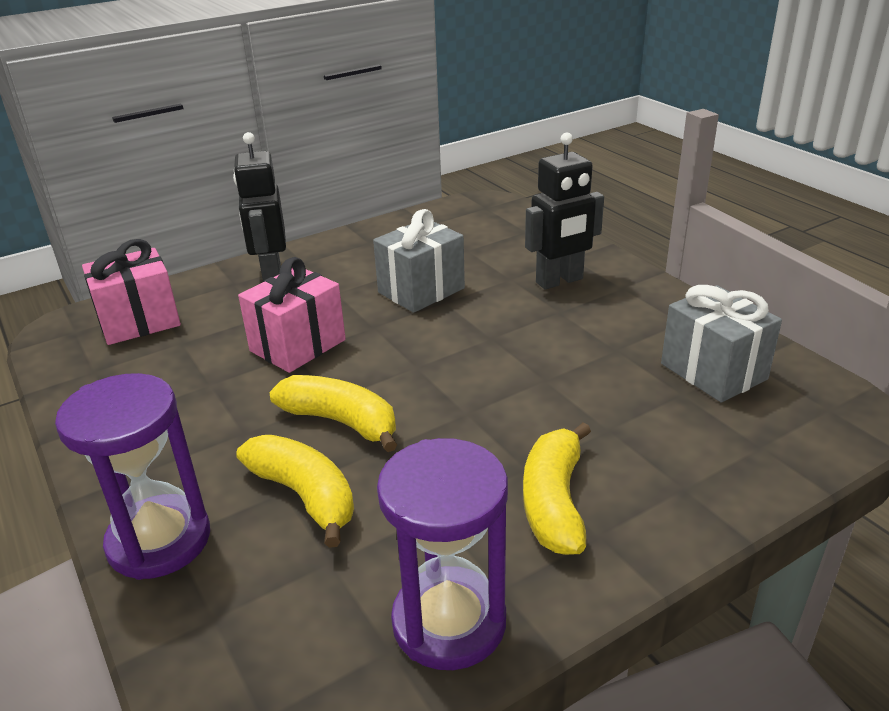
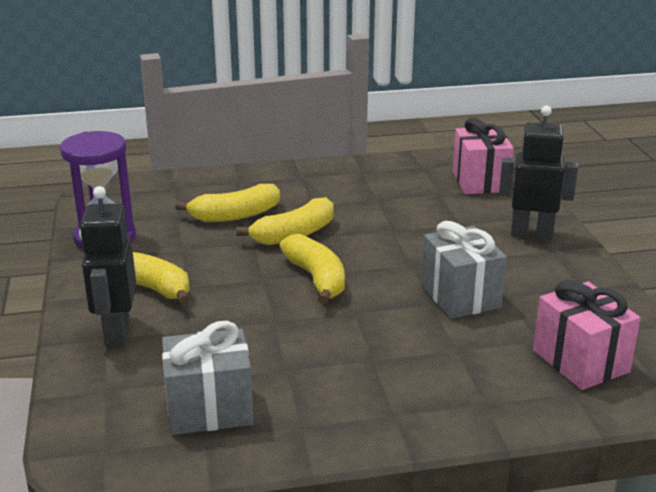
camera: 110 degrees right, 5 degrees down
(159, 540) = (239, 178): purple hourglass -> none
(297, 345) = (404, 231): pink gift -> pink gift (580, 361)
(441, 376) = (316, 278): none -> yellow banana
(559, 281) = (432, 377): black robot -> black robot (116, 332)

